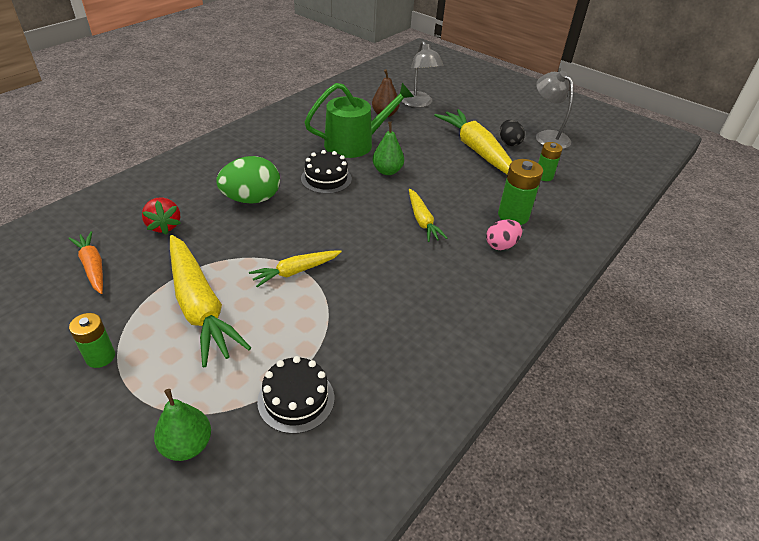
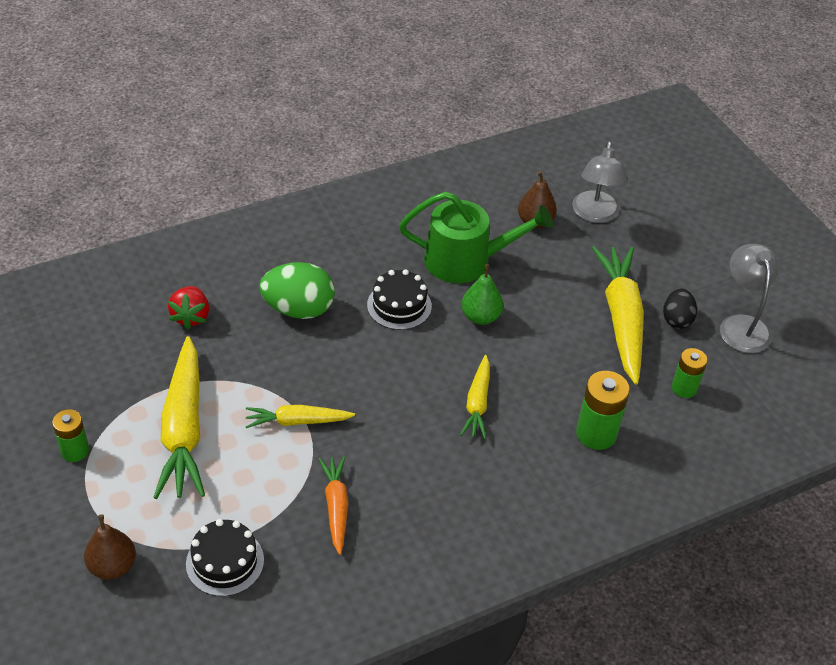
camera: 25 degrees right, 5 degrees up
(92, 266) = (103, 346): orange carrot -> orange carrot (336, 507)
(187, 445) = (113, 566): green pear -> brown pear
(501, 245) = (550, 469): pink egg -> none

